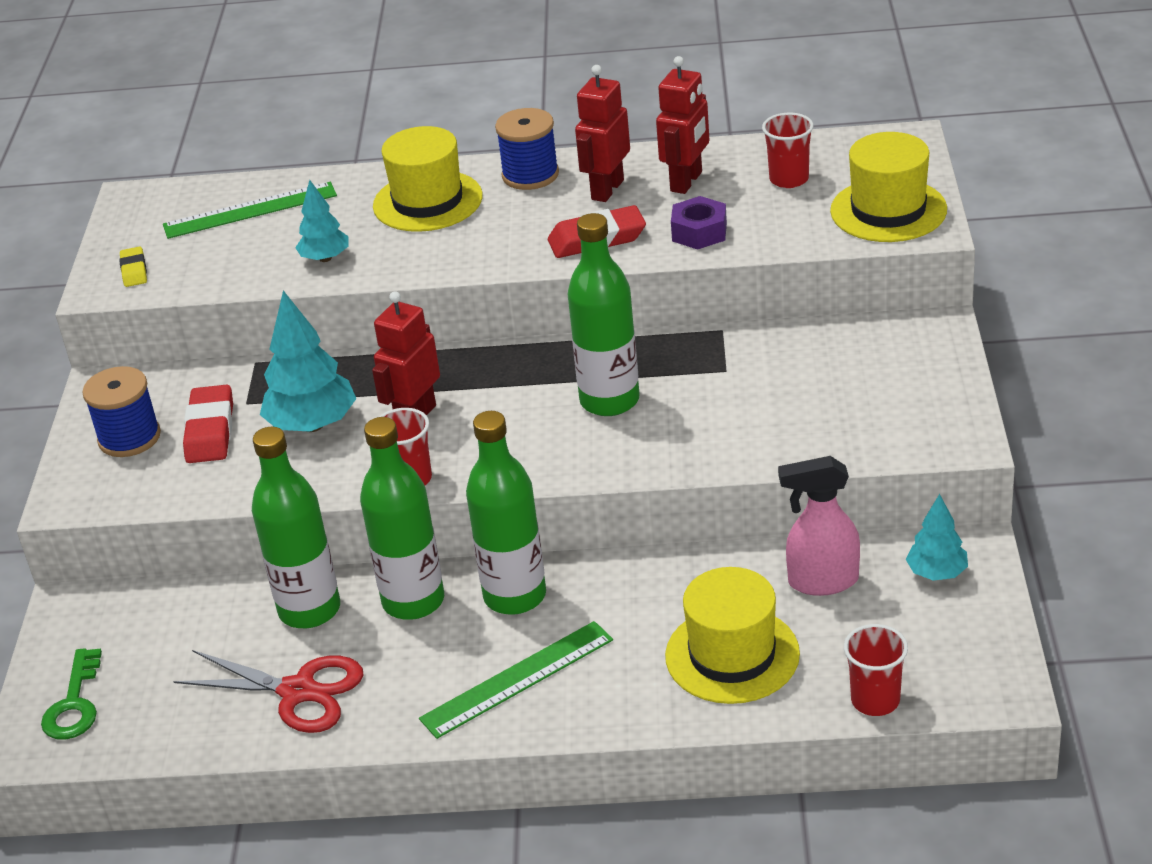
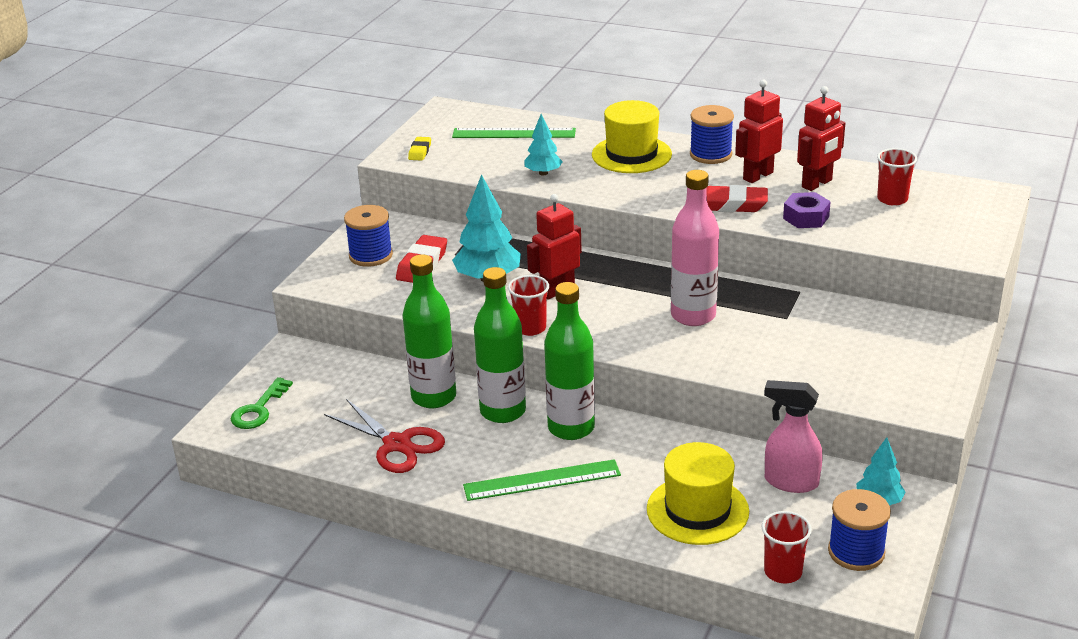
camera: 20 degrees right, 5 degrees down
(609, 401) = (693, 316): green bottle -> pink bottle
(888, 210) = (954, 236): yellow hat -> none
(945, 646) = (856, 552): none -> blue spool

